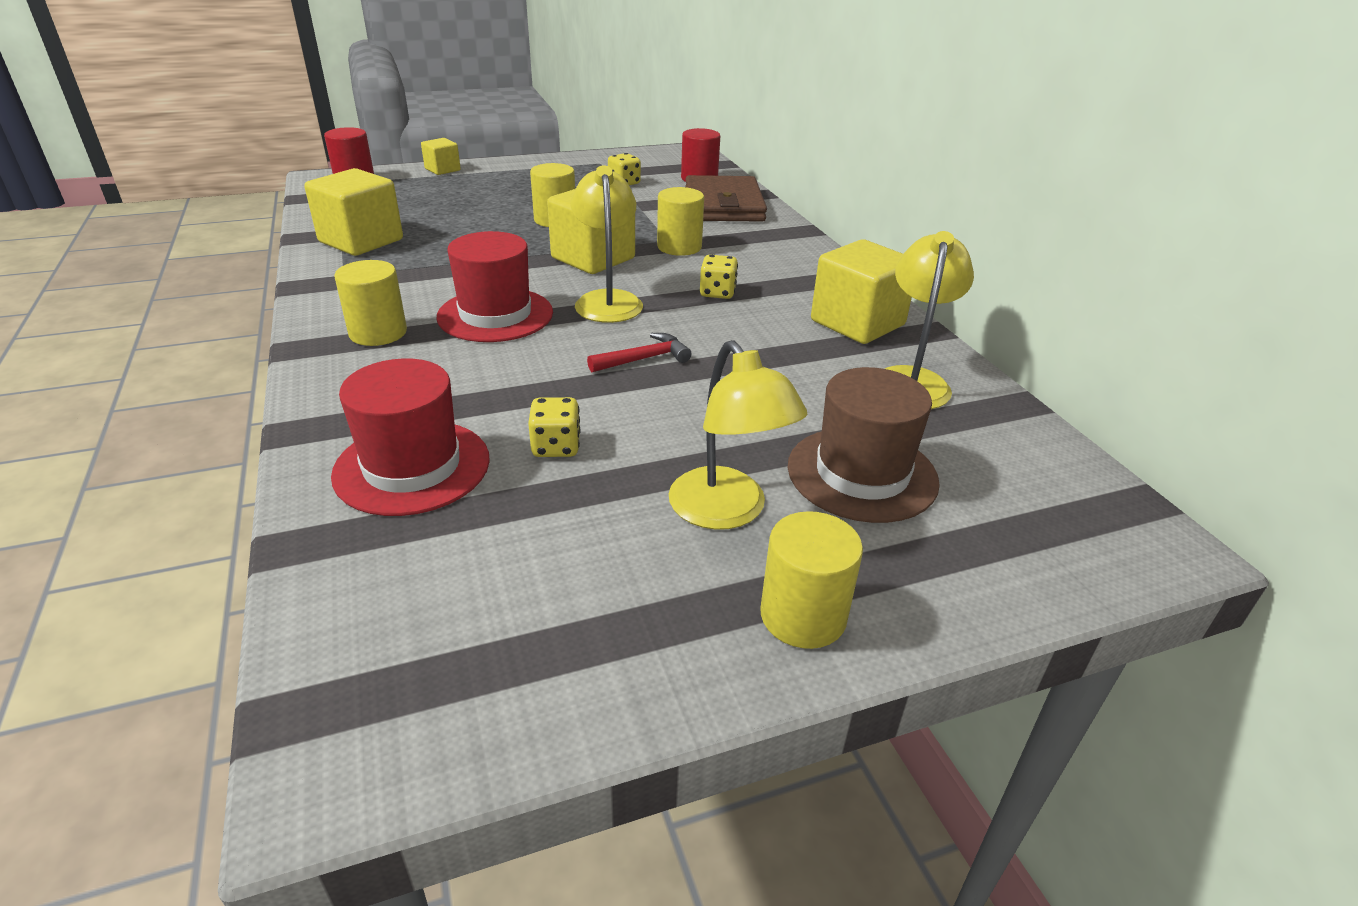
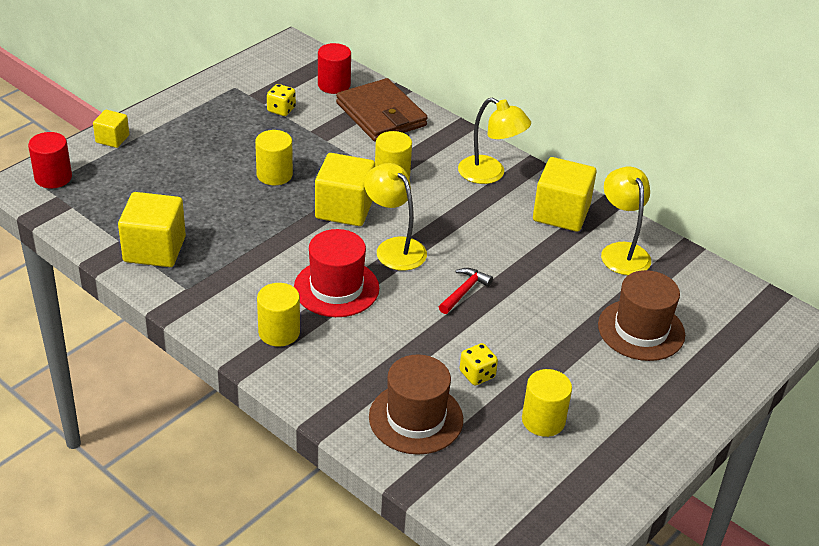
camera: 30 degrees left, 5 degrees up
(412, 467) = (416, 418): red hat -> brown hat
(717, 293) = (457, 215): yellow dice -> none
(727, 512) = (596, 379): yellow lamp -> yellow lamp (490, 174)
(803, 616) = (670, 420): yellow cylinder -> yellow cylinder (543, 420)

